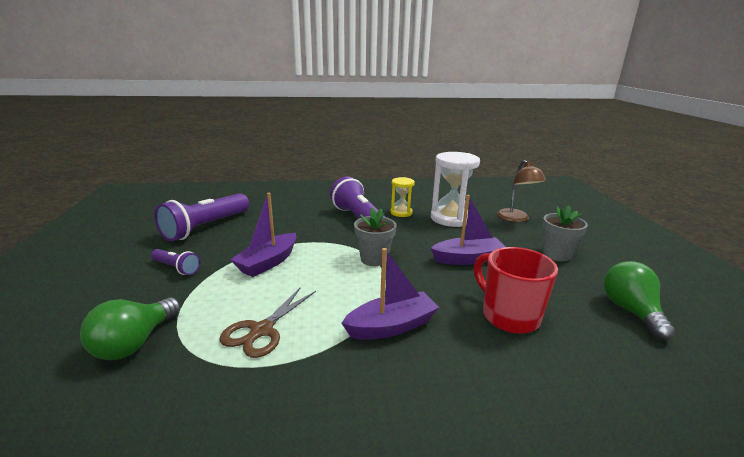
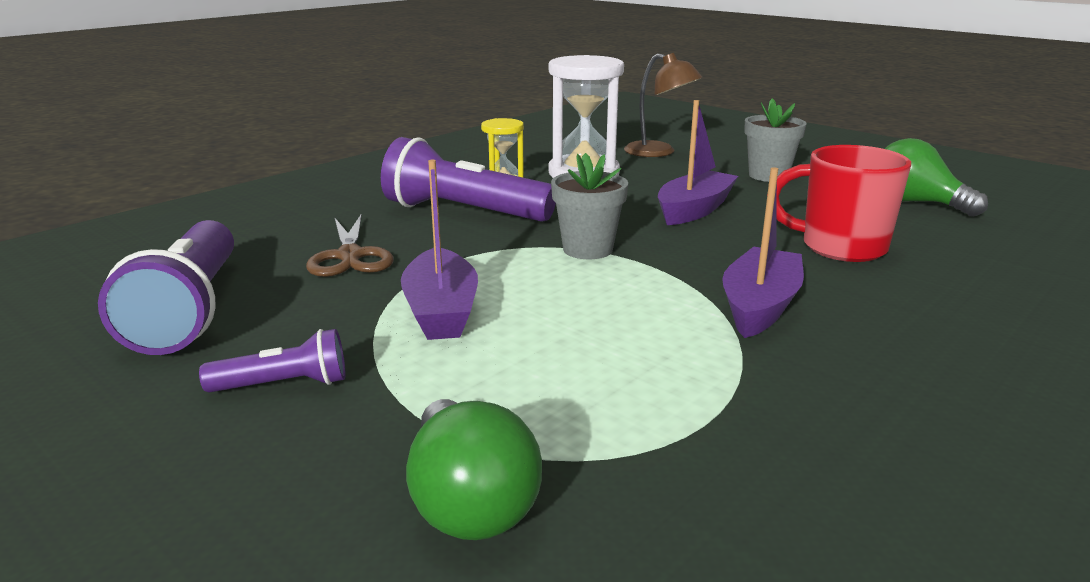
camera: 40 degrees left, 0 degrees up
(262, 330) = (625, 385): brown scissors -> brown scissors (350, 256)

